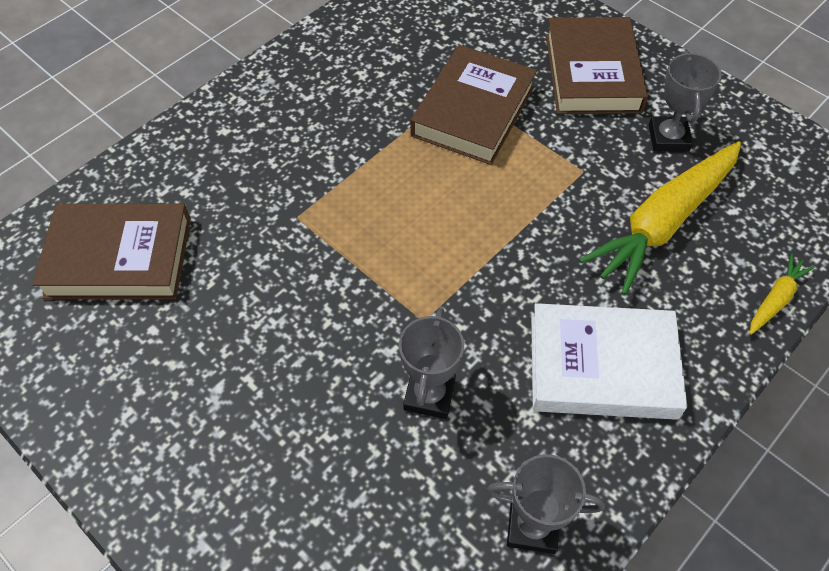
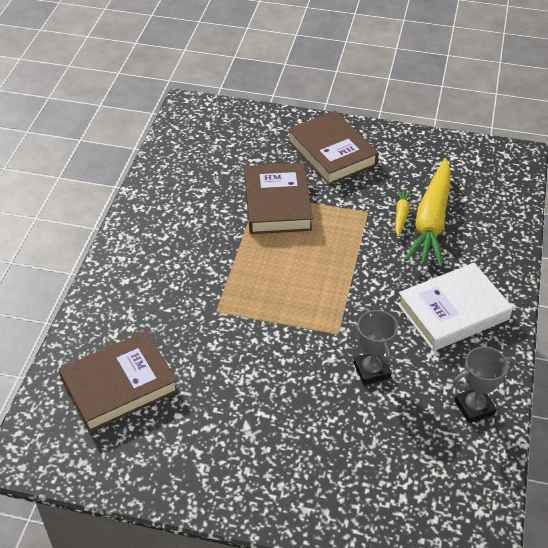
camera: 30 degrees left, 10 degrees down
(668, 138) = (402, 173): grey trophy -> none
(776, 299) = (516, 236): yellow carrot -> yellow carrot (401, 214)

